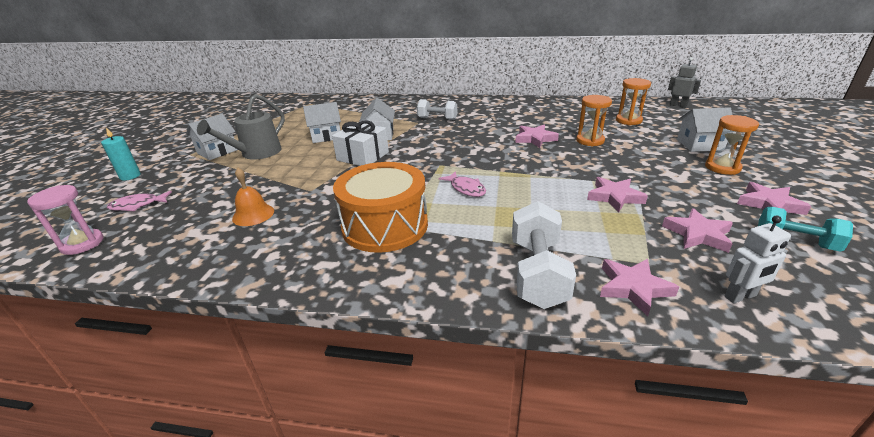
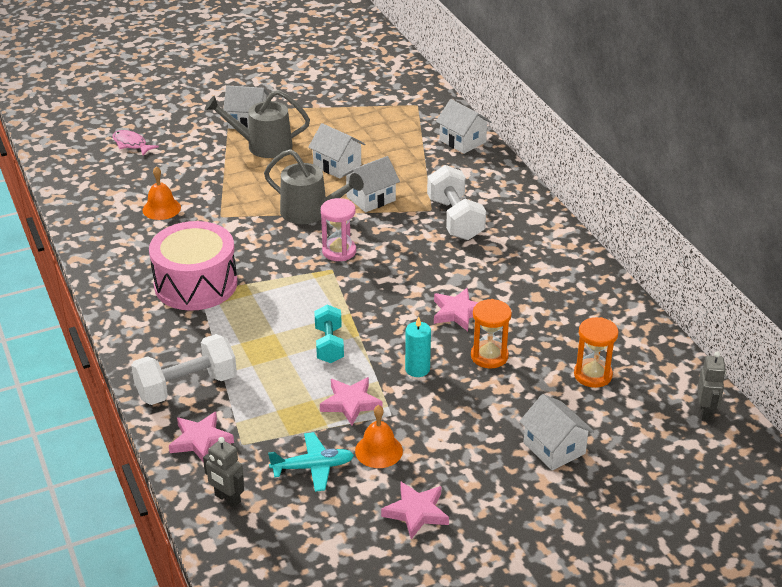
camera: 55 degrees right, 5 degrees up
(82, 244) = (70, 157): pink hourglass -> pink hourglass (339, 251)
(130, 176) = (168, 107): turquoise candle -> turquoise candle (417, 369)
(363, 156) = (310, 212): white gift -> grey watering can
(365, 101) = (462, 141): none -> white house
(385, 226) = (196, 284): orange drum -> pink drum
(437, 119) = (455, 219): white dumbbell -> white dumbbell, size x1.53
(466, 189) = (294, 304): pink fish -> none
(683, 200) = (378, 450): none -> orange bell
(697, 234) = (313, 467): pink star -> turquoise plane
(722, 167) = (492, 473): orange hourglass -> none
(740, 296) = (227, 499): white robot -> grey robot
(795, 242) = (344, 530): turquoise dumbbell -> turquoise dumbbell (329, 345)

